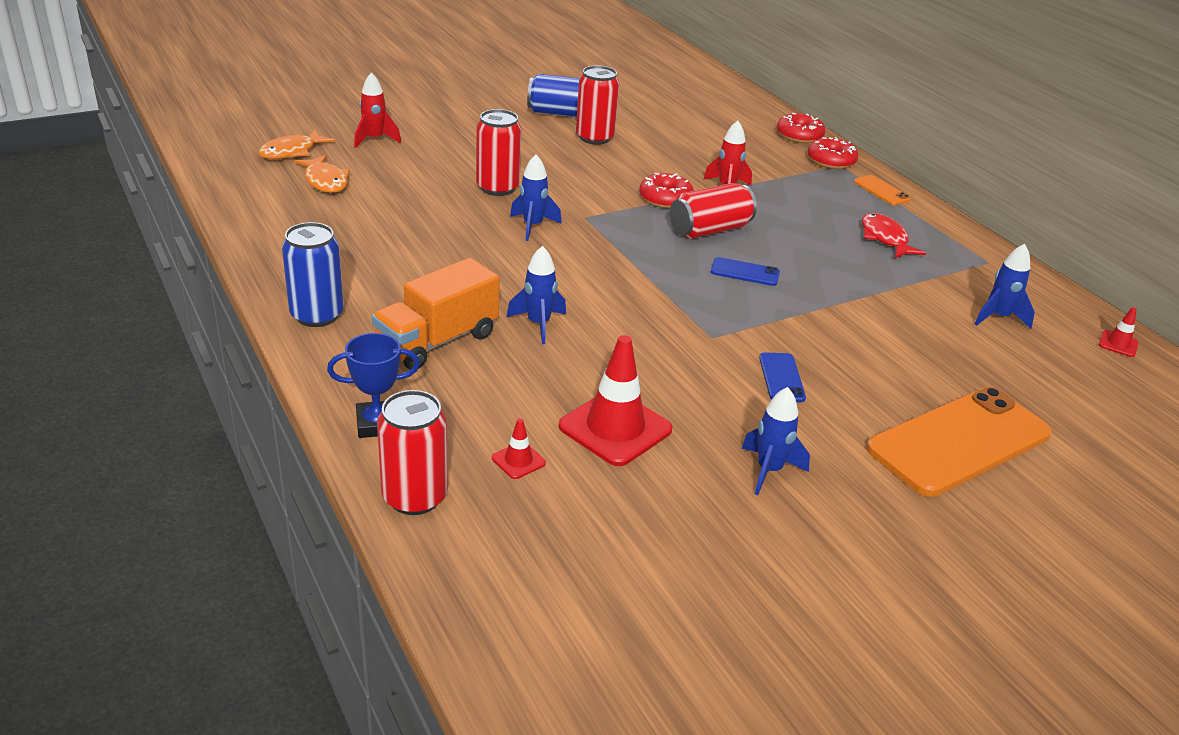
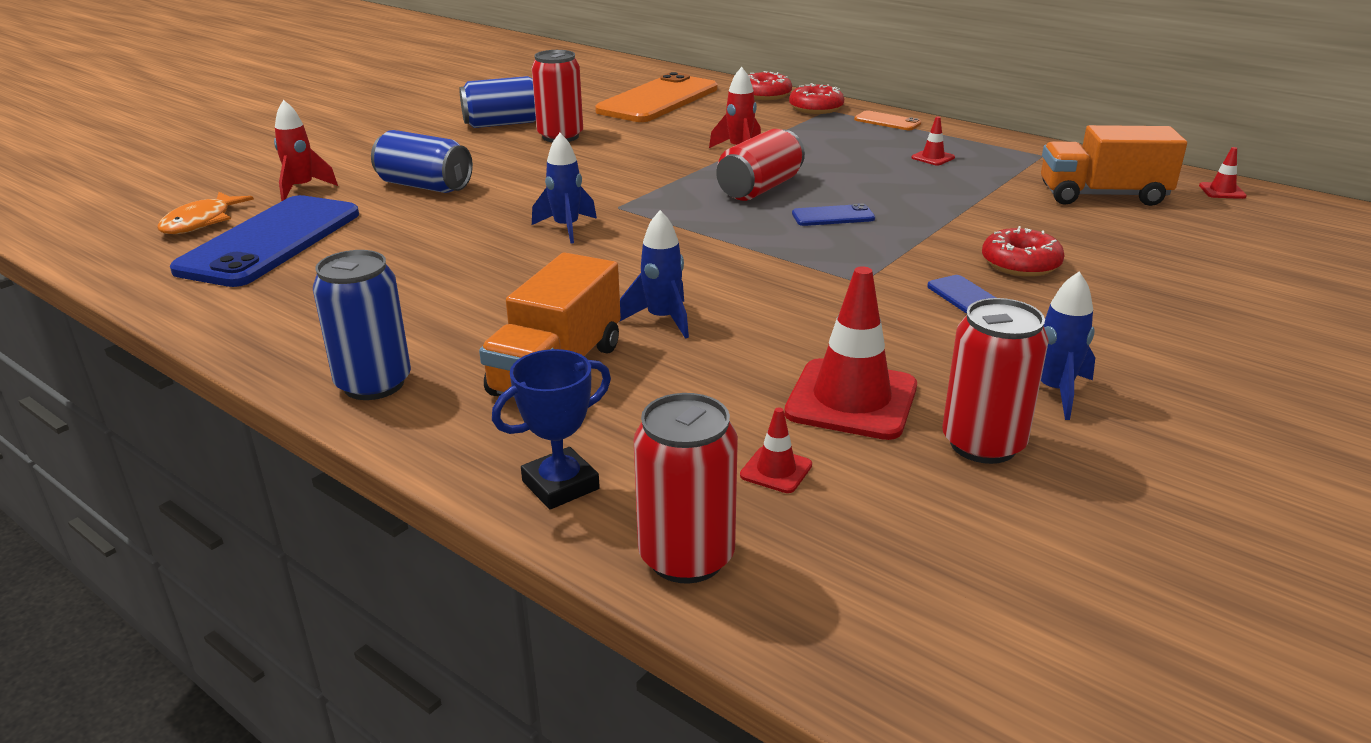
camera: 20 degrees left, 5 degrees down
(325, 181) = (270, 241): orange fish -> blue phone
(460, 160) = (424, 186): none -> blue can
(497, 188) = (492, 202): red can -> red can (983, 444)
(665, 199) = (687, 172): red donut -> red donut (1020, 264)
(885, 238) = (933, 157): red fish -> red traffic cone
(959, 442) = (1194, 308): orange phone -> orange phone (658, 100)
(998, 317) = (1102, 196): blue rocket -> orange truck

